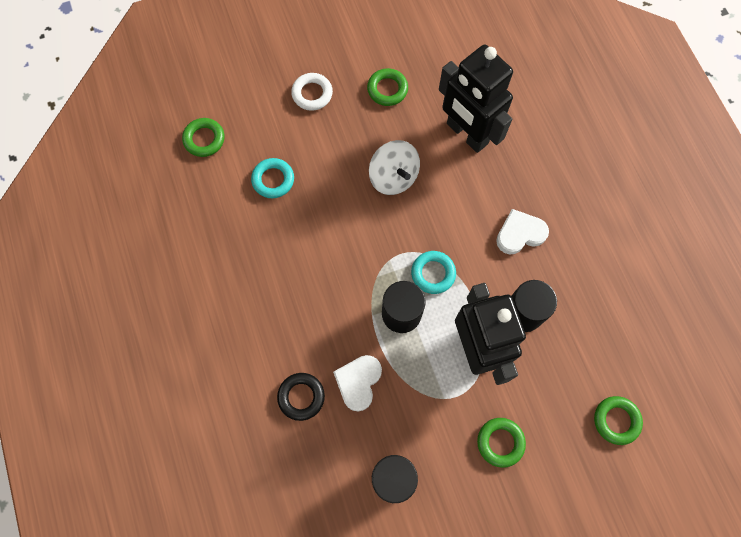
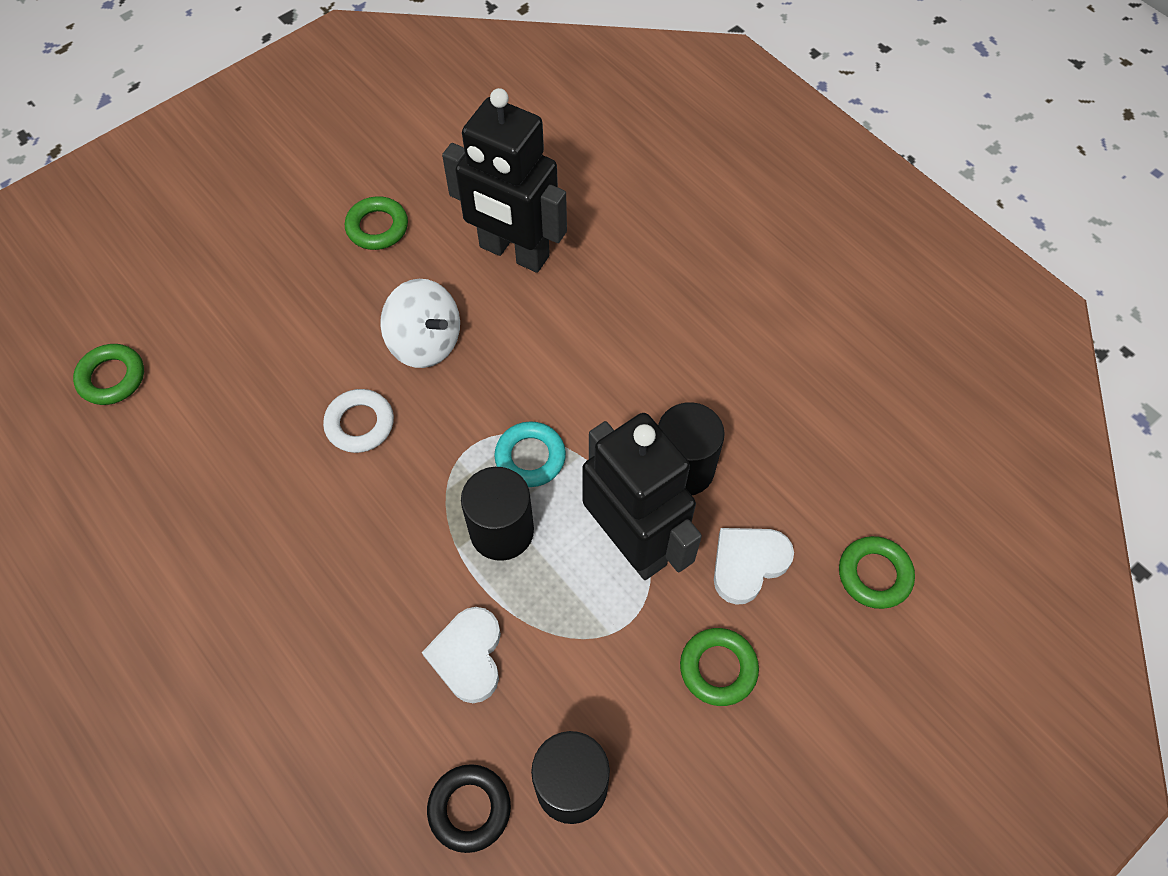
camera: 20 degrees left, 10 degrees down
(273, 180) = (240, 402): turquoise ring -> none
(301, 397) = (383, 712): black ring -> black ring (469, 809)
(312, 94) = (265, 265): white ring -> white ring (360, 424)
(520, 233) = (638, 361): white heart -> white heart (748, 564)

